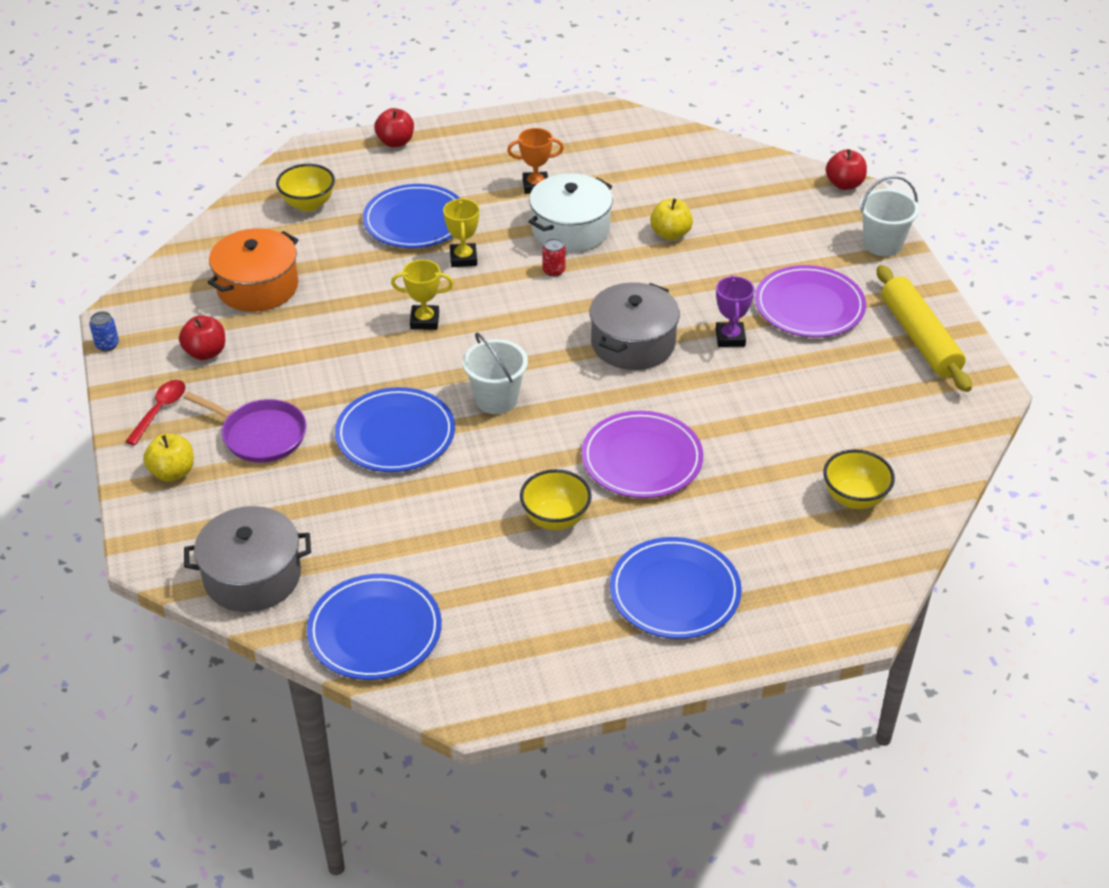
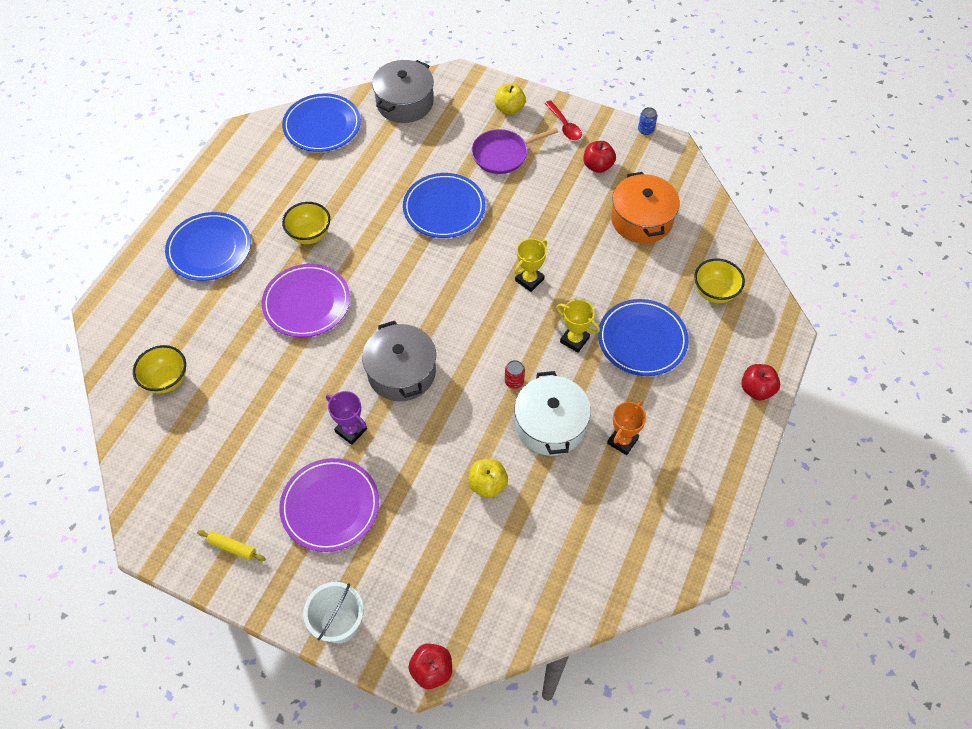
camera: 130 degrees right, 15 degrees up
(496, 399) = (424, 269): white bucket -> none
(919, 338) = (232, 547): yellow rolling pin -> yellow rolling pin, size x0.44

